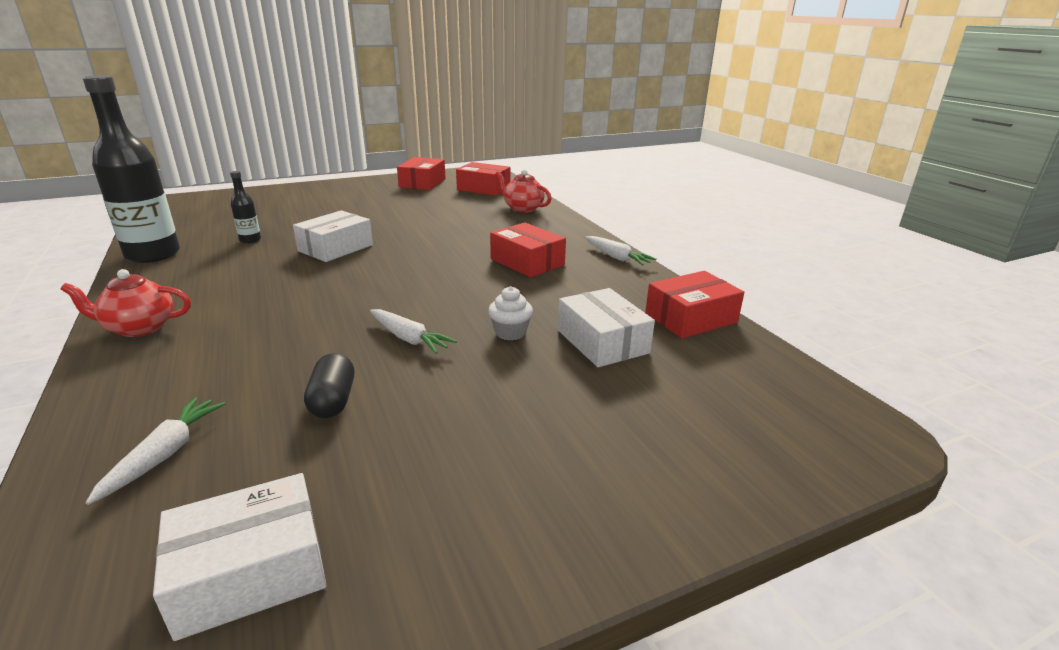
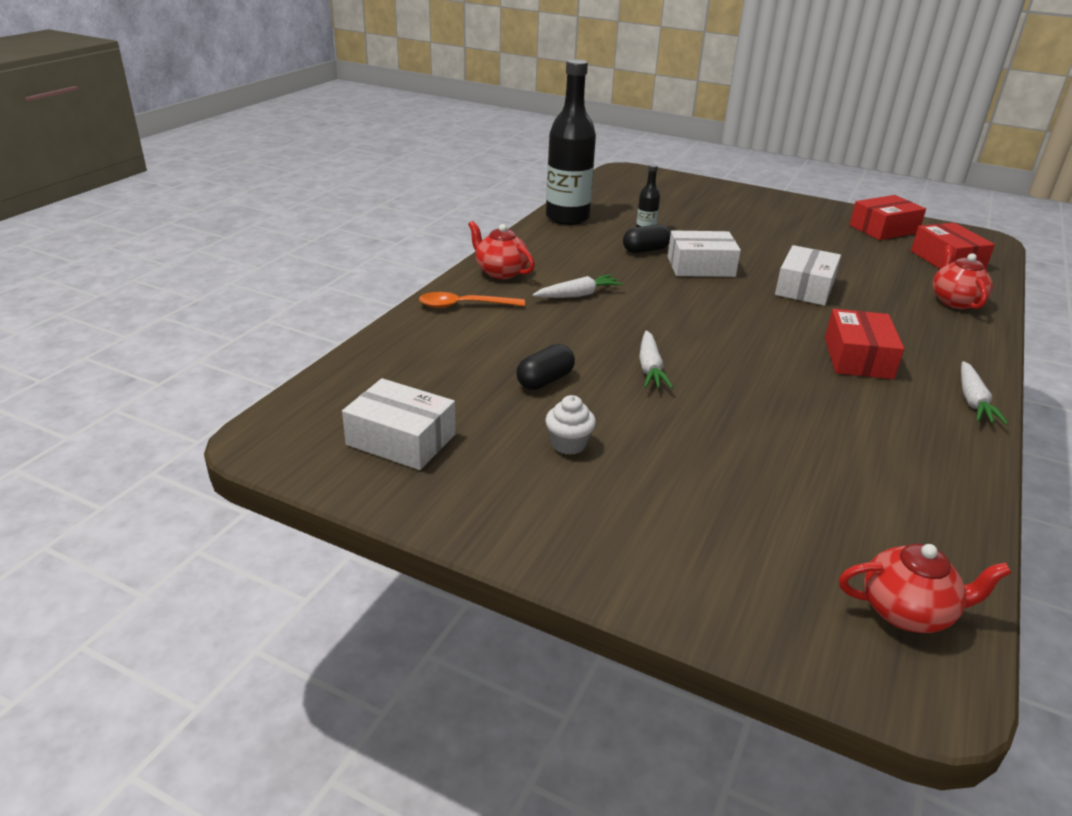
camera: 50 degrees right, 5 degrees up
(135, 379) = (463, 305): none -> orange spoon
(164, 454) = (430, 358): white carrot -> white carrot (578, 295)
(271, 253) = (645, 250): none -> black capsule
(510, 333) = (735, 407): white cupcake -> white cupcake (568, 444)
(602, 341) = (804, 459): white box -> white box (804, 288)
(690, 318) = (941, 496): red box -> none
(792, 398) = (907, 611): none -> red teapot

